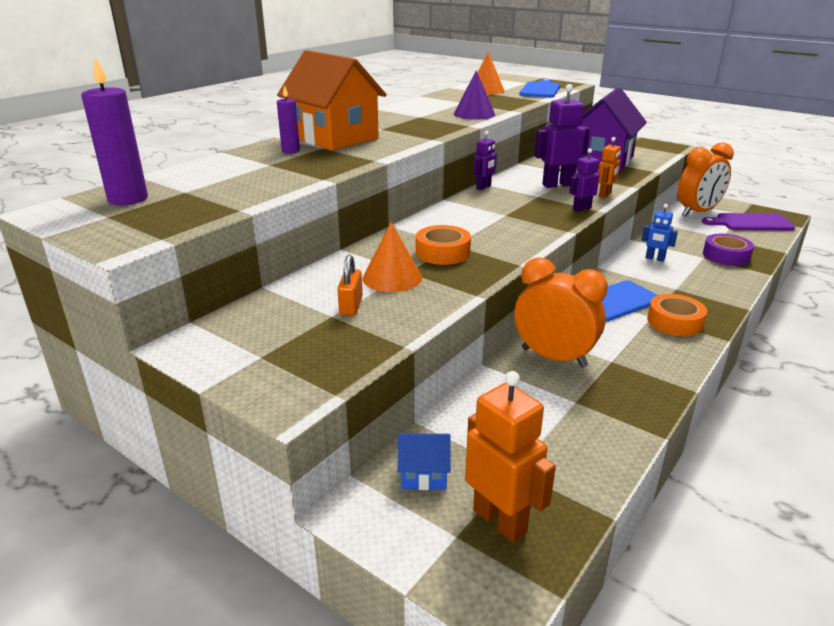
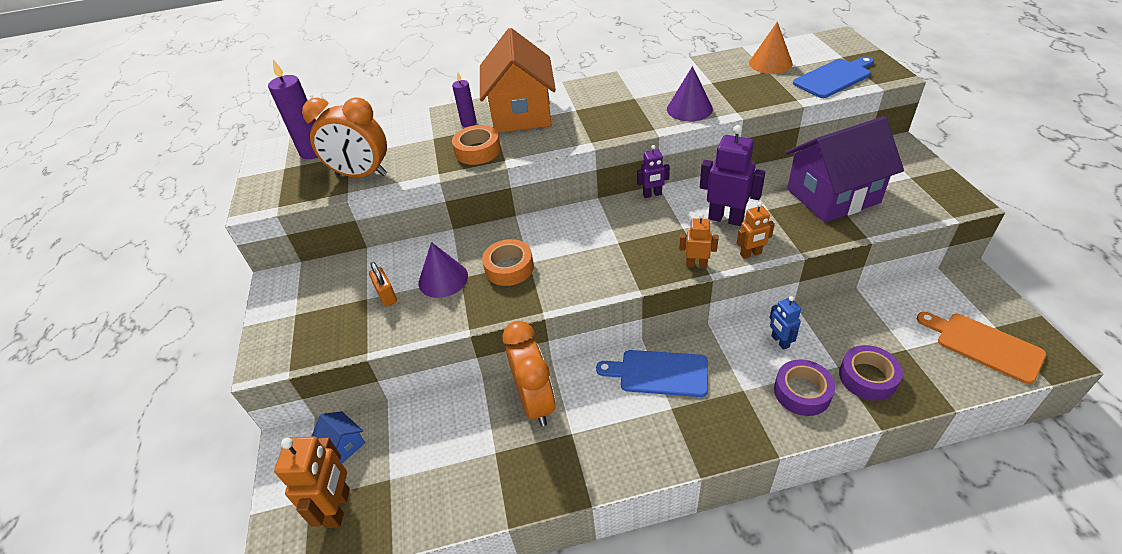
camera: 45 degrees right, 15 degrees up
(351, 306) = (386, 295): orange padlock -> orange padlock turned 75 degrees counterclockwise
(392, 278) = (443, 279): orange cone -> purple cone
(581, 209) = (696, 264): purple robot -> orange robot
(674, 322) = (682, 427): orange tape -> orange tape (478, 151)
(697, 212) = (936, 298): orange clock -> orange clock (361, 175)
(707, 276) = (802, 392): none -> purple tape
(751, 223) = (984, 345): purple cutting board -> orange cutting board

